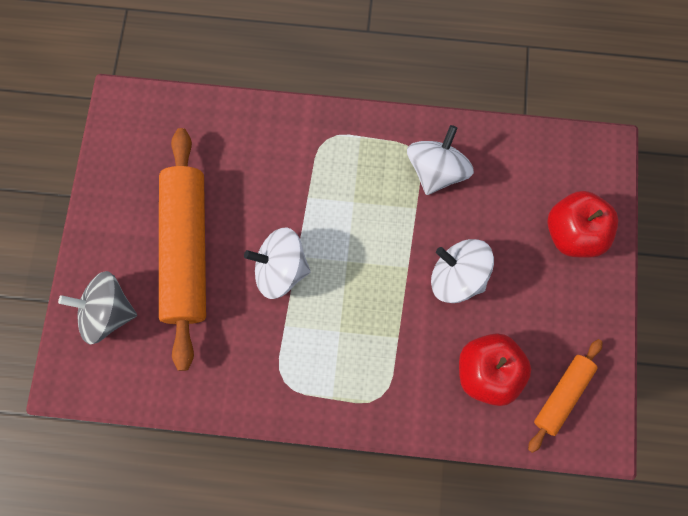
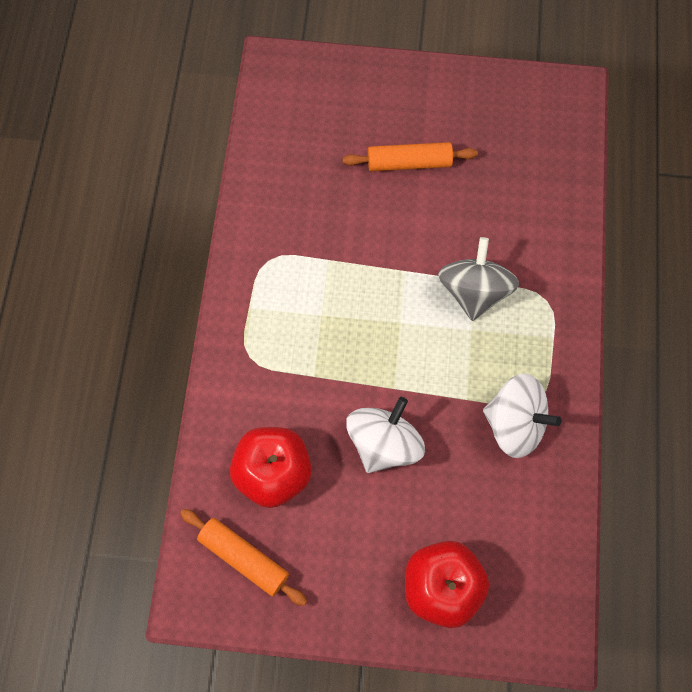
camera: 90 degrees right, 5 degrees down
(108, 312) = (342, 95): grey spinning top -> grey spinning top (474, 291)
(187, 250) = (409, 163): orange rolling pin -> orange rolling pin, size x0.52
(281, 269) = (390, 254): white spinning top -> none

